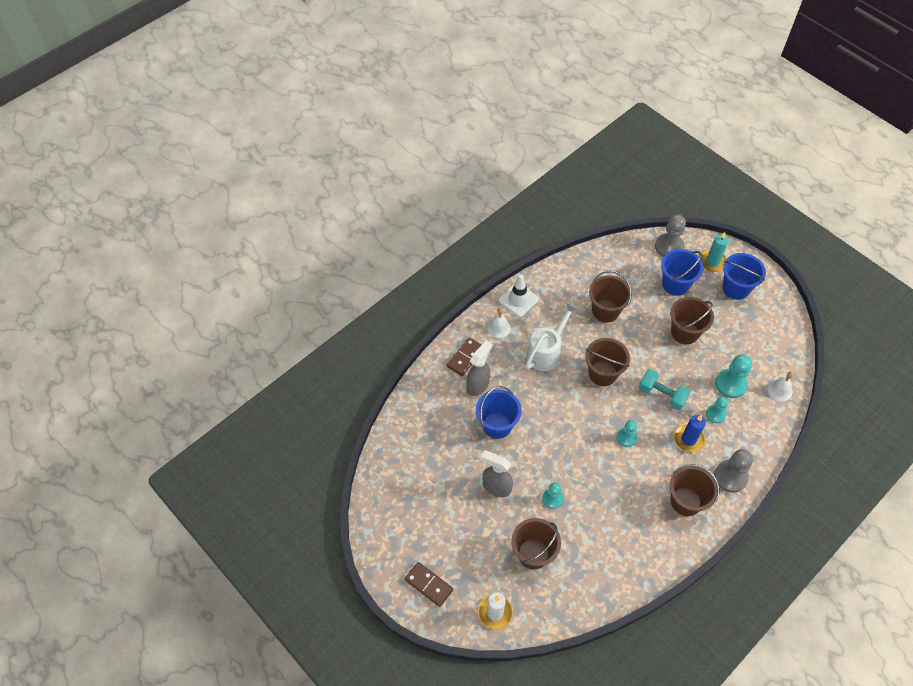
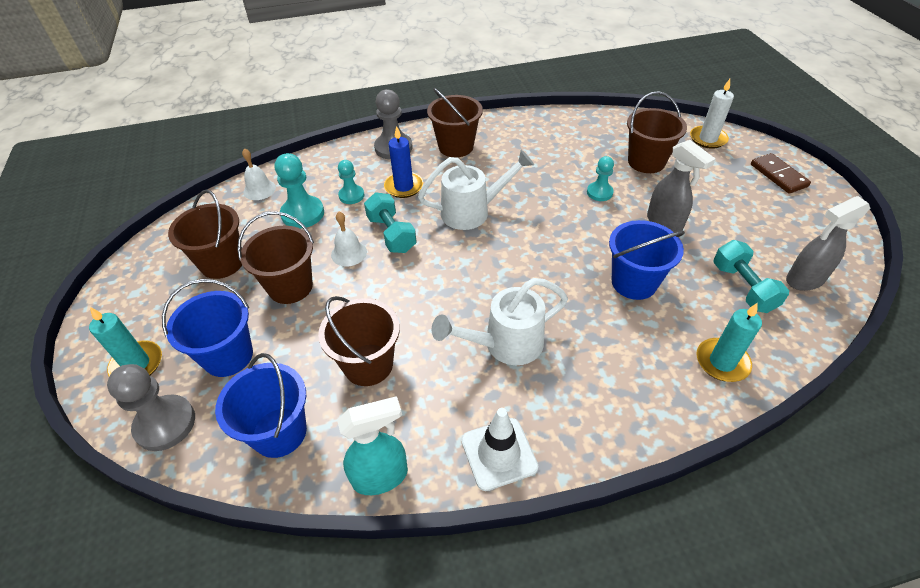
camera: 150 degrees left, 10 degrees down
(433, 392) = (722, 362): none -> turquoise candle
(433, 451) = (743, 287): none -> turquoise dumbbell
(465, 357) = (646, 393): brown domino -> none
(478, 385) = (641, 342): grey spray bottle -> grey spray bottle (804, 280)
(499, 327) = (563, 417): white bell -> white bell (349, 253)
(560, 270) = (381, 476): none -> turquoise spray bottle
(602, 373) = (445, 284): brown bucket -> brown bucket (222, 263)
(626, 437) = (472, 212): turquoise pawn -> white watering can
(736, 288) = (159, 311): blue bucket -> blue bucket (279, 432)

